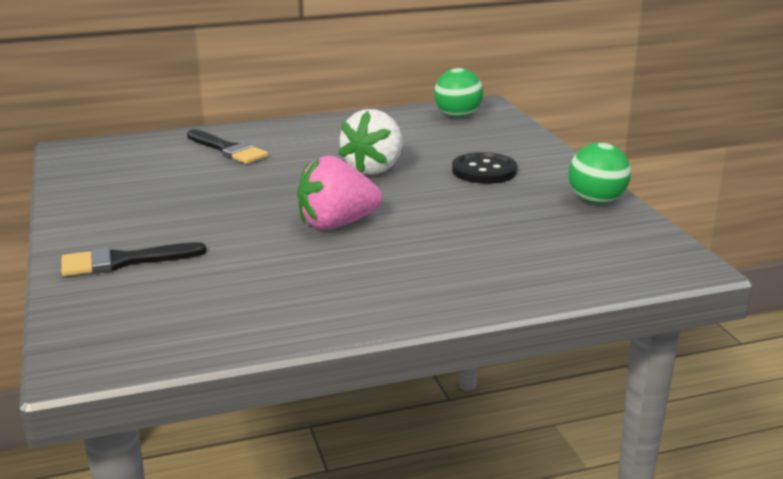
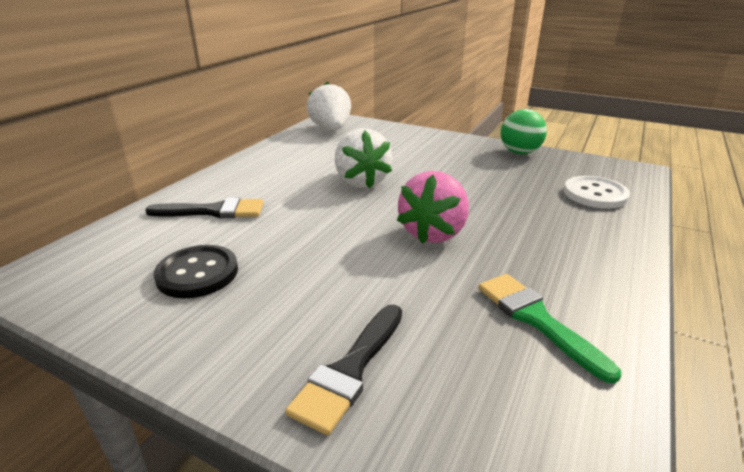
camera: 45 degrees left, 5 degrees up
(272, 297) = (536, 319): none -> green brush
(458, 116) = (331, 129): green ball -> white strawberry
(484, 171) = (427, 157): black button -> black button (197, 273)
(562, 261) = (595, 194): none -> white button

